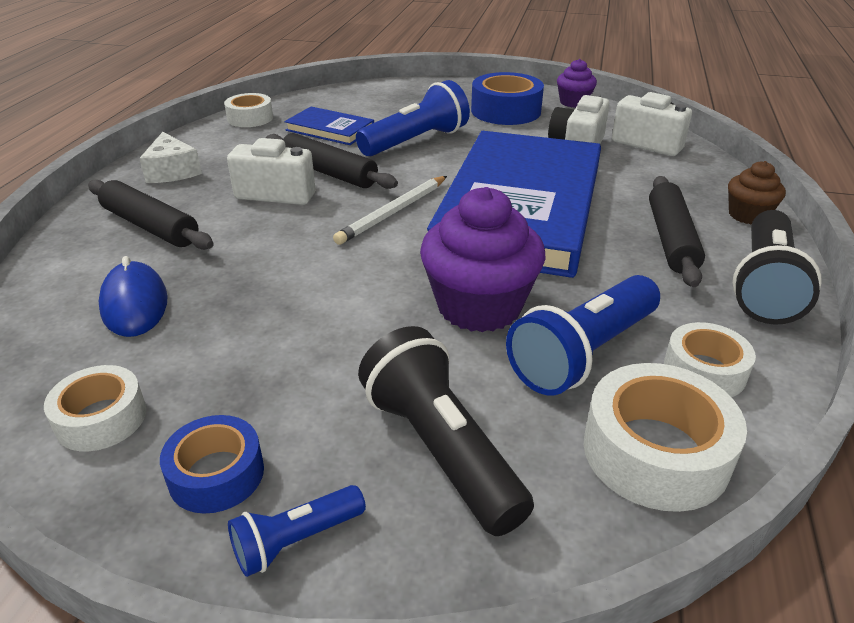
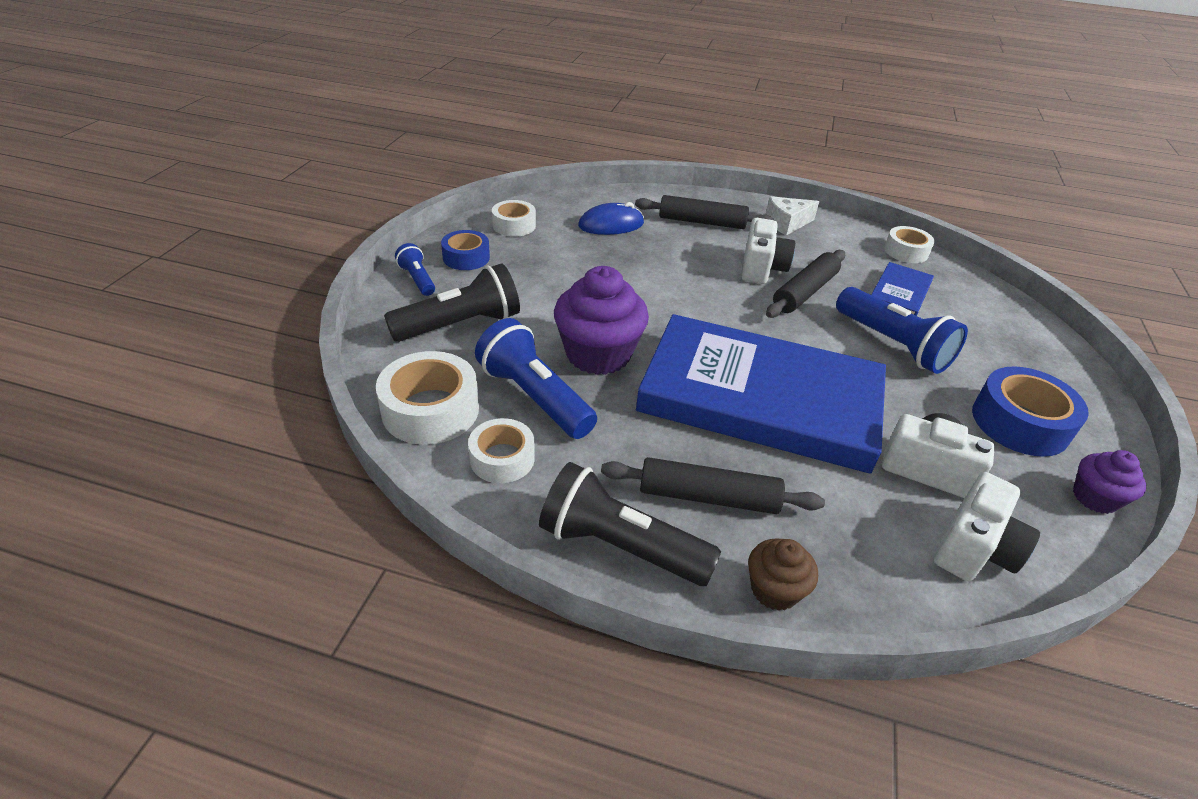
camera: 90 degrees right, 5 degrees up
(150, 226) = (702, 222): black rolling pin -> black rolling pin turned 60 degrees clockwise
(393, 212) = (738, 323): white pencil -> none

